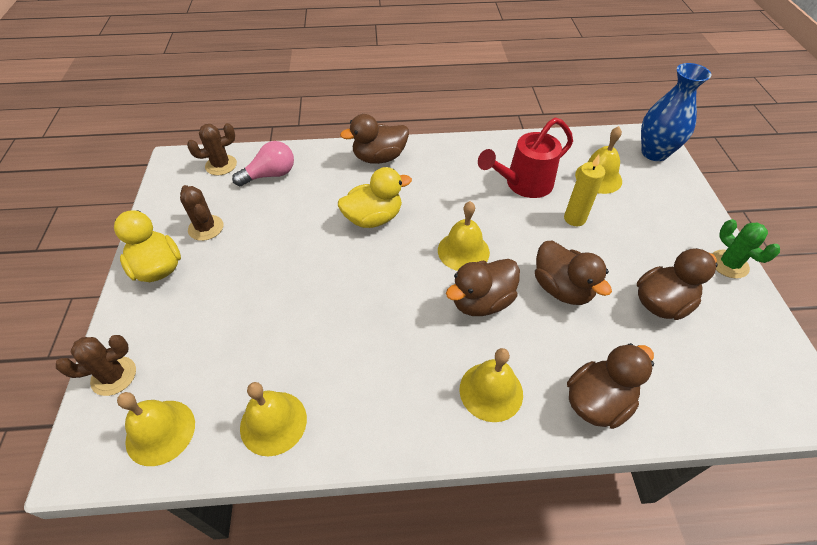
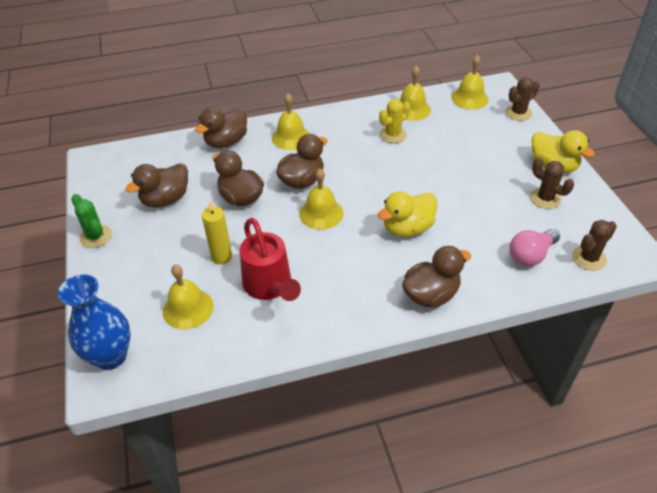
camera: 170 degrees right, 5 degrees down
(331, 365) = (393, 135): none -> yellow cactus
(523, 184) = (270, 286): red watering can -> red watering can turned 105 degrees clockwise

